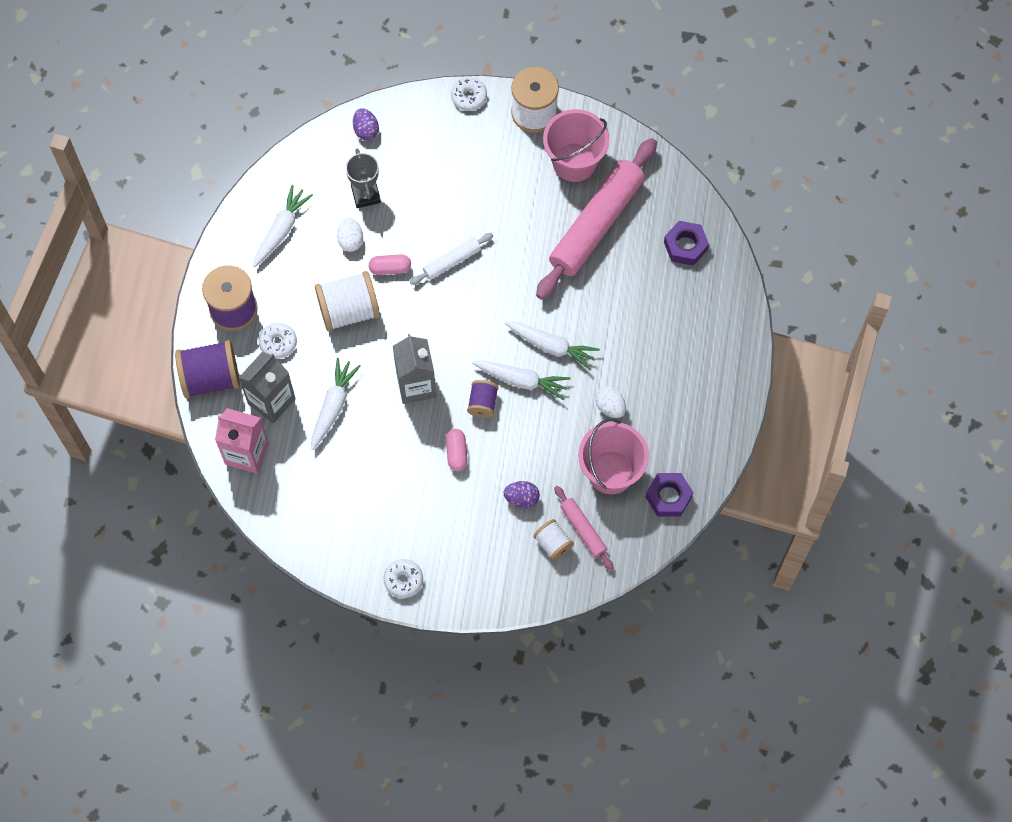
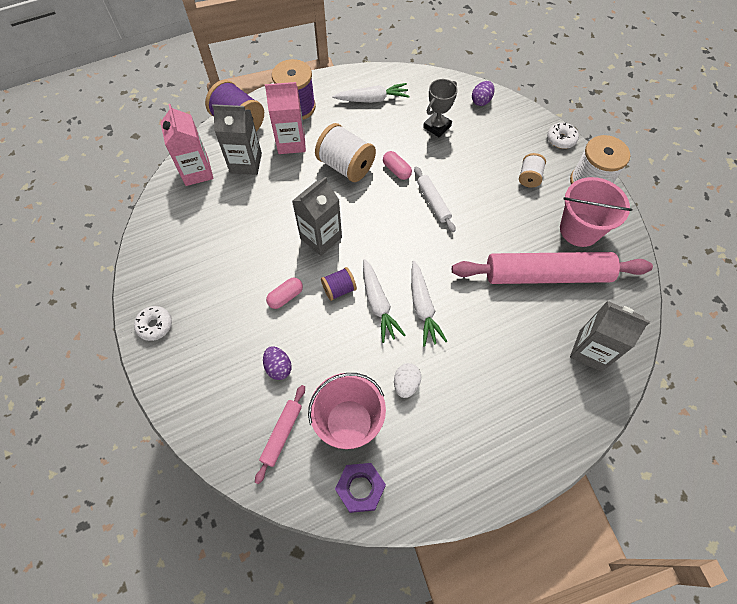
camera: 55 degrees right, 5 degrees down
(278, 343) = (291, 142): white donut -> pink carton
(333, 406) = (267, 199): white carrot -> none
(351, 240) = (397, 138): white egg -> none
(451, 261) = (433, 202): white rolling pin -> white rolling pin turned 45 degrees clockwise
(553, 543) = (254, 417): white spool -> white spool (529, 177)
(685, 246) = (590, 350): purple nut -> grey carton

